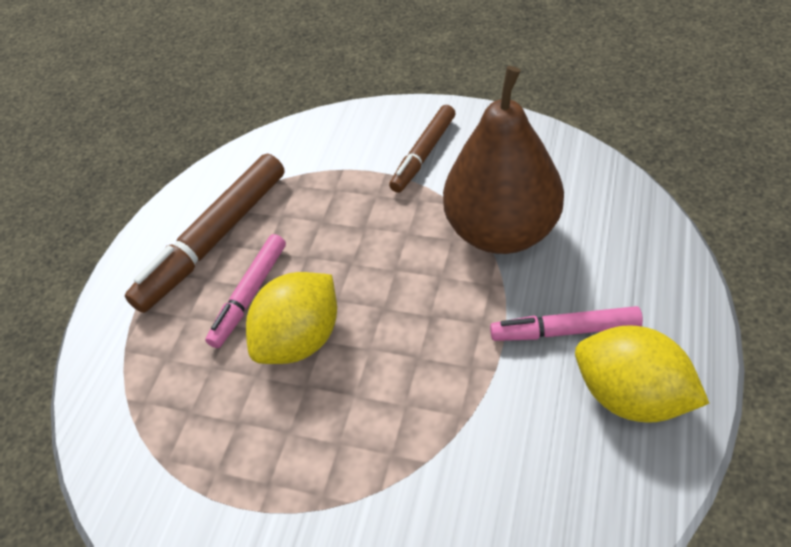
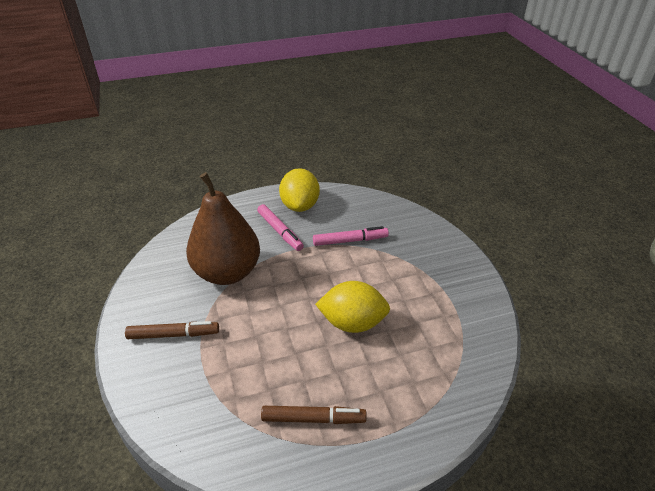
camera: 130 degrees left, 10 degrees down
(214, 240) = (313, 419): brown marker -> brown marker, size x0.61
(250, 295) = (342, 366): pink marker -> pink marker (350, 240)

